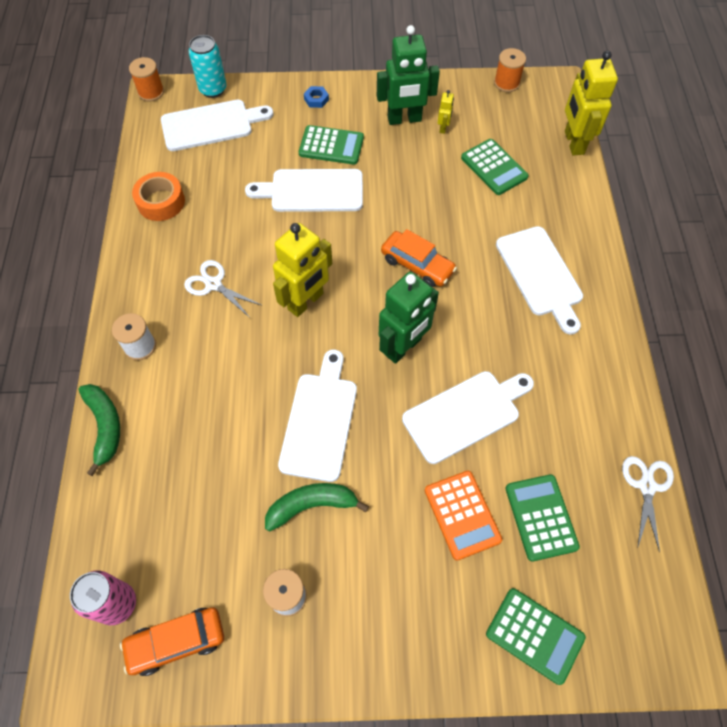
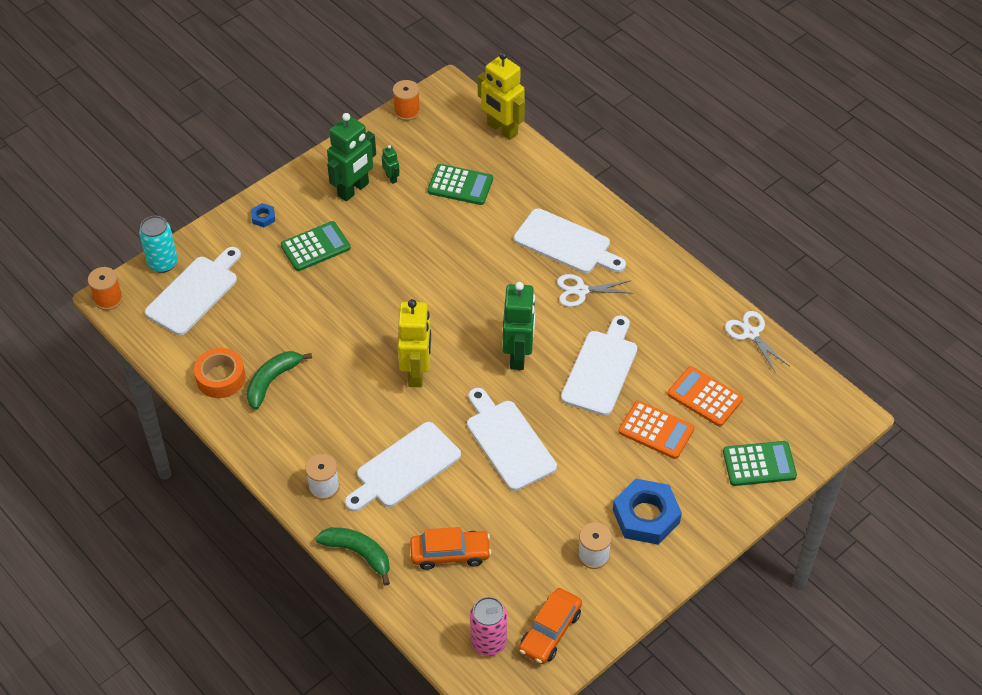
camera: 40 degrees left, 10 degrees down
(213, 284) = (333, 408): white scissors -> white scissors (581, 291)
(312, 191) = (337, 291): white cutting board -> white cutting board (404, 468)
(312, 505) = (556, 495): green banana -> green banana (272, 381)
(372, 597) = (646, 516): none -> blue nut
(417, 265) = (472, 293): orange car -> orange car (450, 554)
(443, 128) = (391, 178): yellow robot -> green robot
(541, 517) = (704, 397): green calculator -> orange calculator

